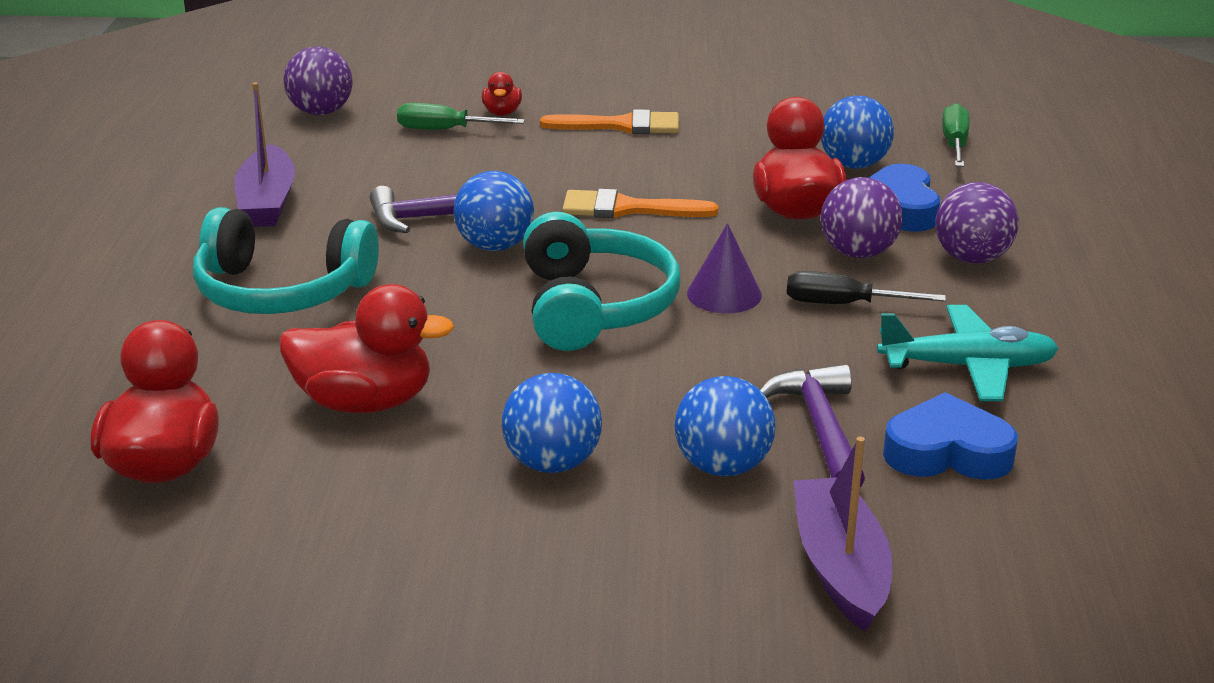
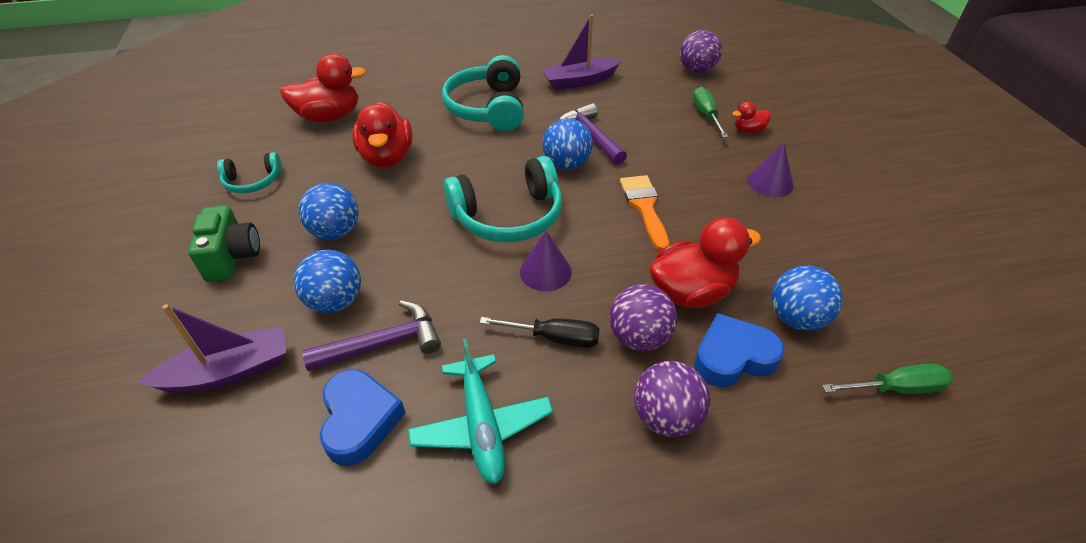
camera: 75 degrees right, 15 degrees up
(341, 561) = (253, 182): none -> turquoise headphones
(569, 576) = (232, 257): none -> green camera
(621, 125) = (770, 183): orange brush -> purple cone
(844, 304) = (554, 338): black screwdriver -> black screwdriver turned 105 degrees clockwise

